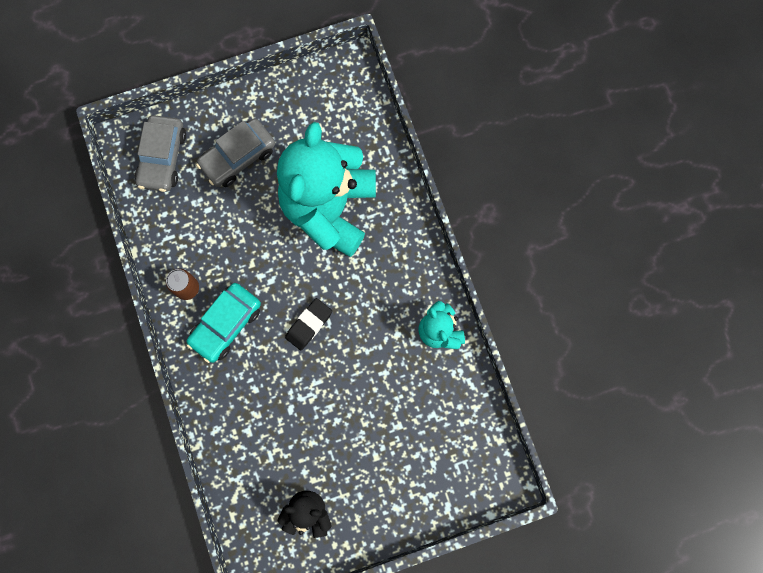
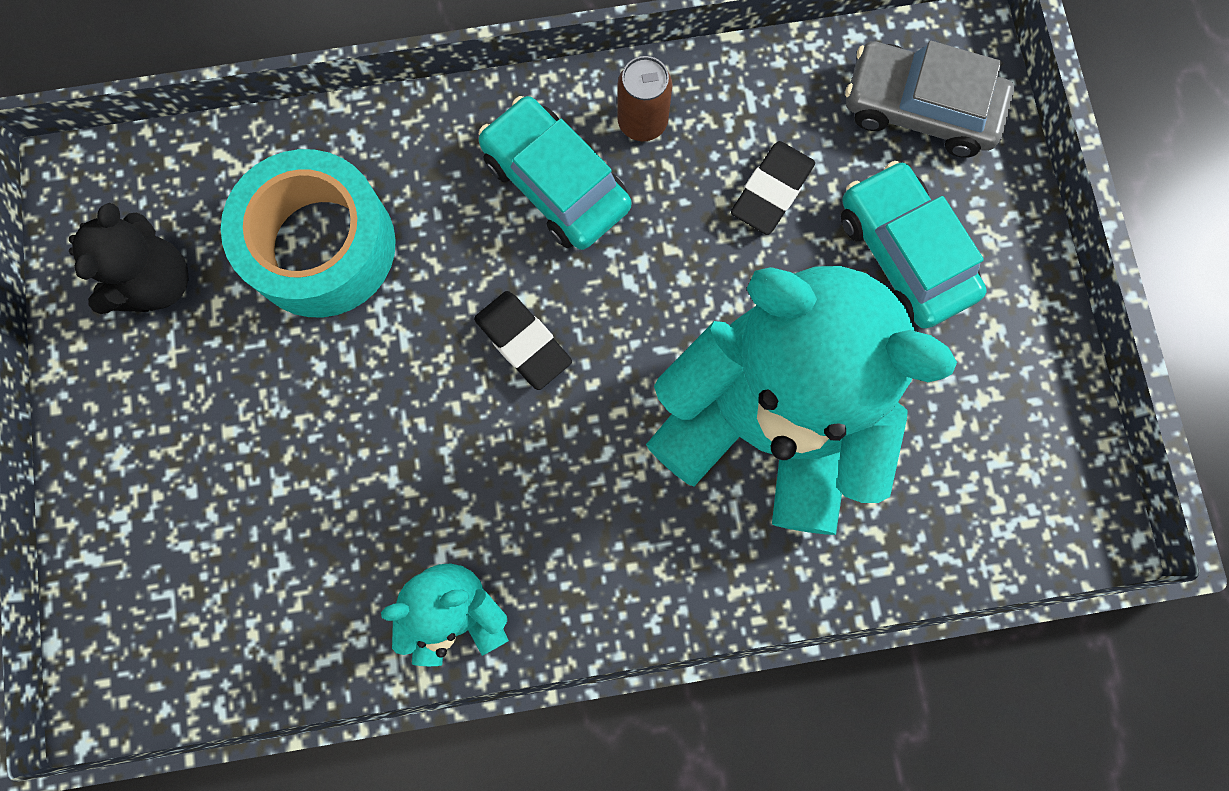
camera: 100 degrees right, 0 degrees up
(215, 221) = (771, 191): none -> black eraser
(238, 157) = (903, 254): grey car -> turquoise car
(276, 434) = (321, 246): none -> turquoise tape

